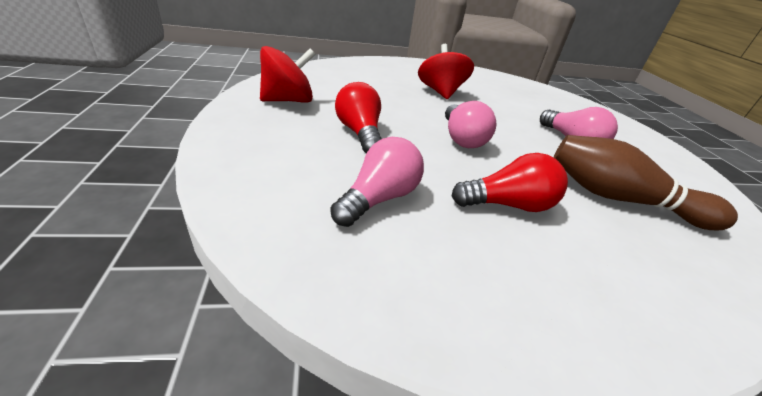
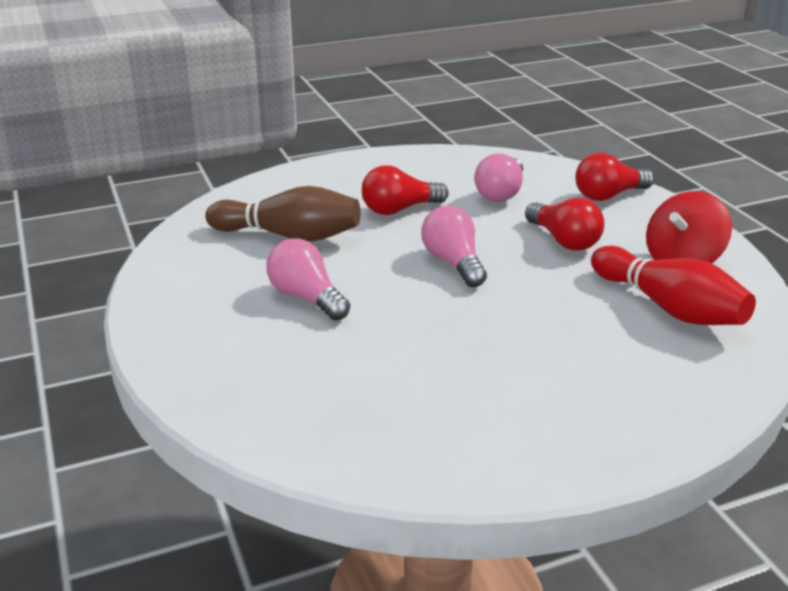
camera: 170 degrees right, 5 degrees down
(259, 163) = (608, 195): none -> red light bulb
(337, 85) = (668, 307): none -> red bowling pin
(440, 92) = (515, 348): red spinning top -> none

